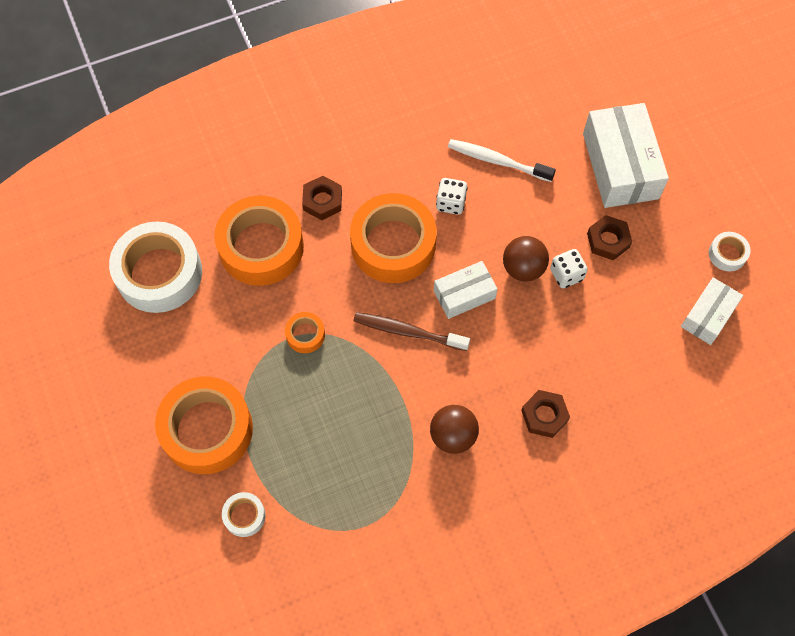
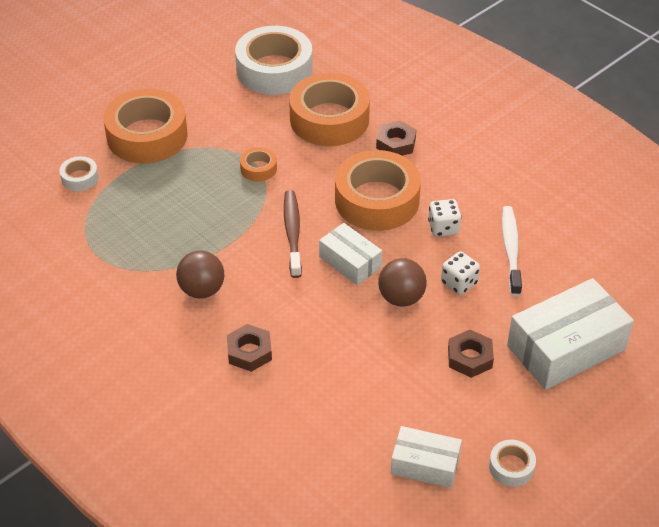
camera: 70 degrees right, 20 degrees down
(566, 274) = (412, 333): white dice -> white dice (459, 283)

